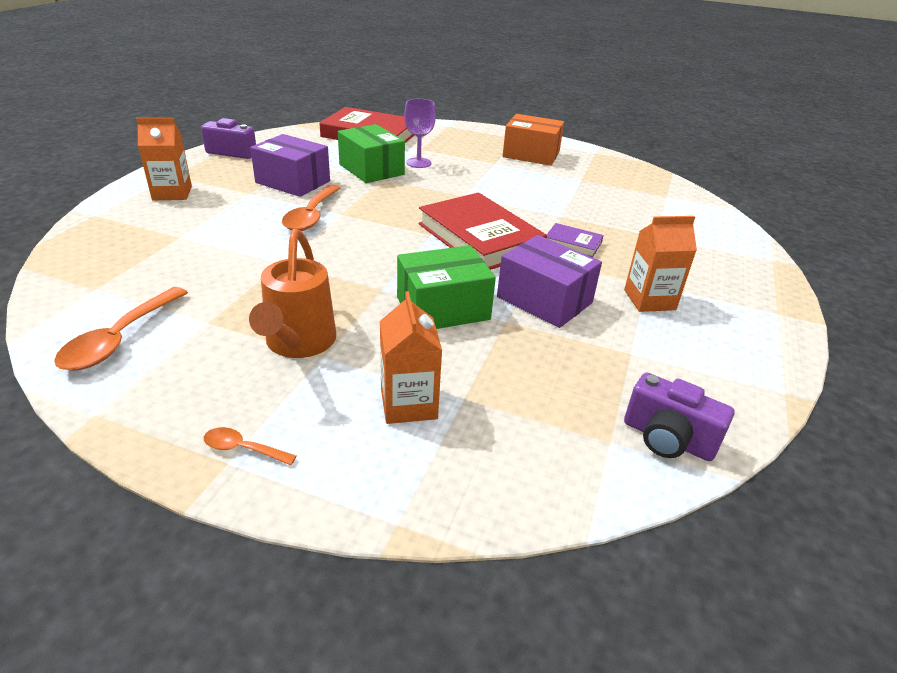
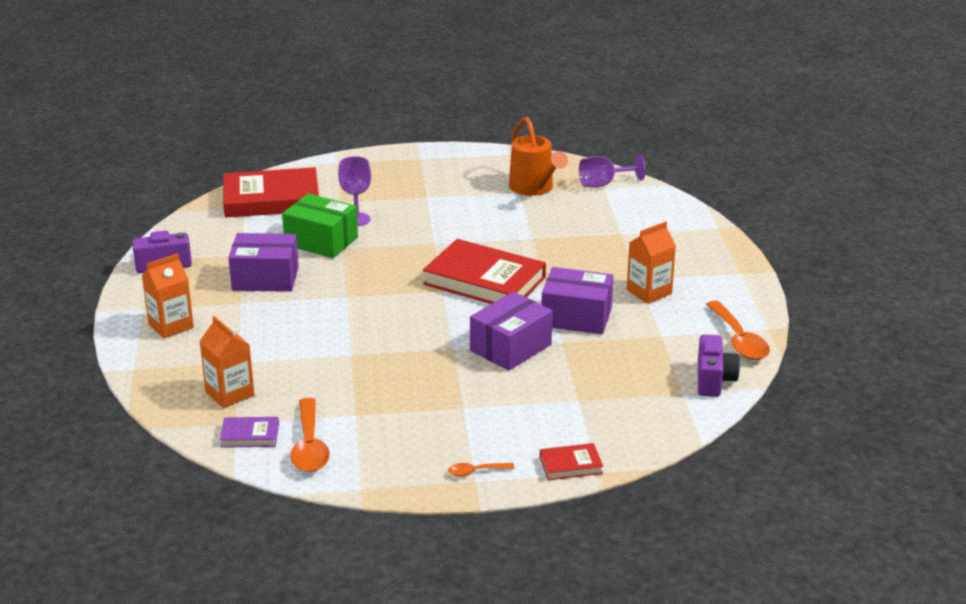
camera: 25 degrees left, 5 degrees down
(298, 344) = (437, 406): orange watering can -> orange watering can (534, 189)
(311, 216) = (325, 306): orange spoon -> orange spoon (739, 340)
(368, 493) = (570, 465): none -> red book
(408, 404) = (548, 415): orange carton -> orange carton (230, 394)
(443, 308) = (510, 347): green box -> purple box
(531, 154) = (451, 176): orange box -> none
(572, 243) = (561, 262): purple book -> purple book (250, 435)
(667, 439) = (714, 380): purple camera -> purple camera turned 90 degrees counterclockwise
(669, 193) = (603, 184): none -> purple goblet

